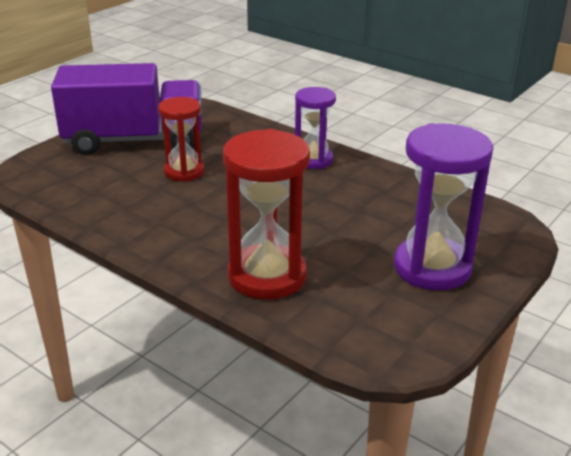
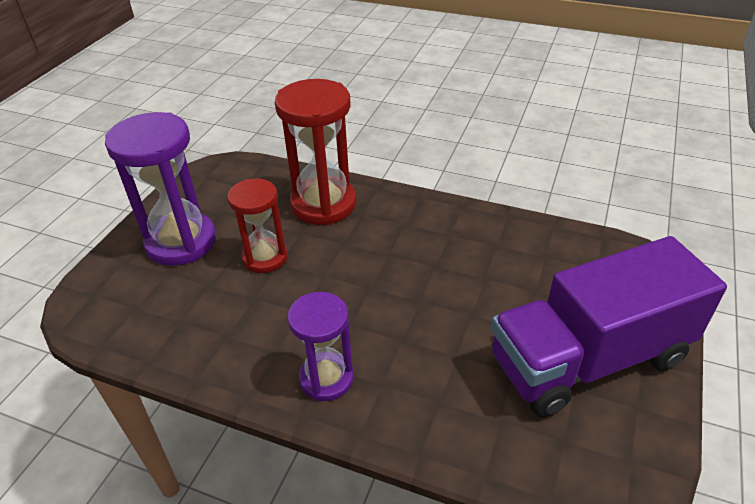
camera: 165 degrees right, 10 degrees up
(184, 172) = (476, 312): red hourglass -> red hourglass (265, 257)

